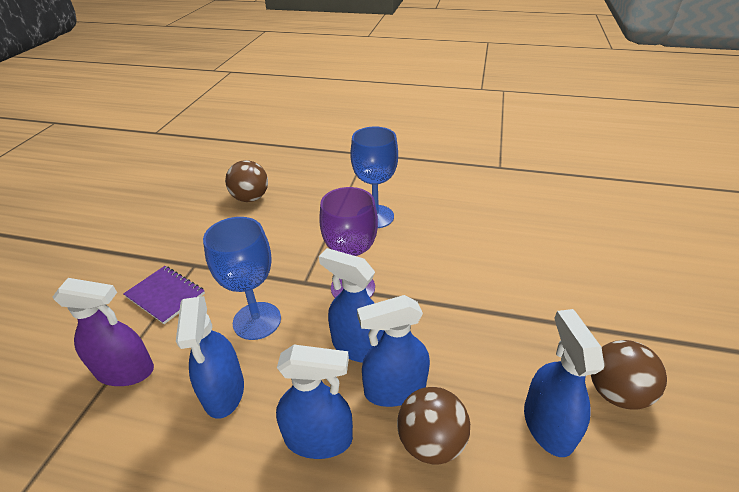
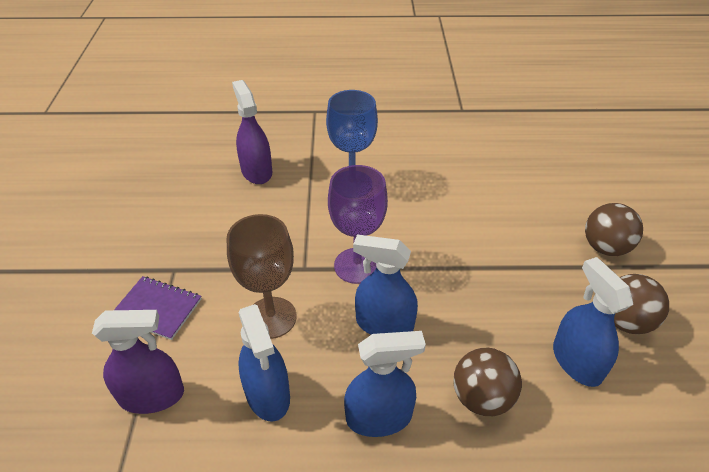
camera: 15 degrees left, 5 degrees up
(250, 198) = (204, 182): brown ball -> brown ball (605, 247)
(257, 321) = (271, 317): blue goblet -> brown goblet
(297, 195) = (256, 171): none -> purple spray bottle
(395, 389) = (433, 358): blue spray bottle -> none

